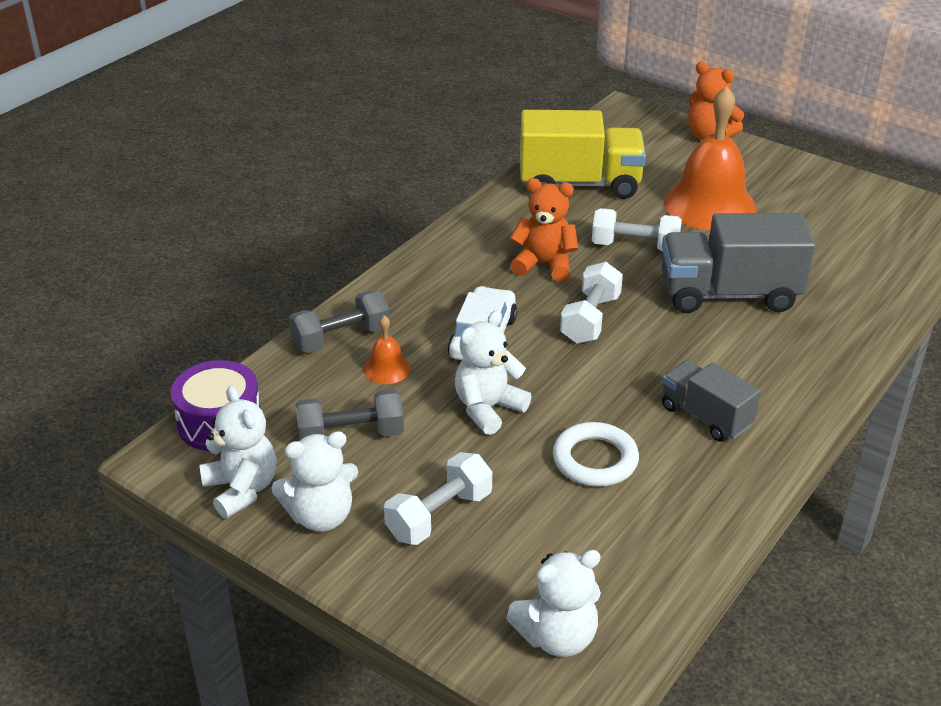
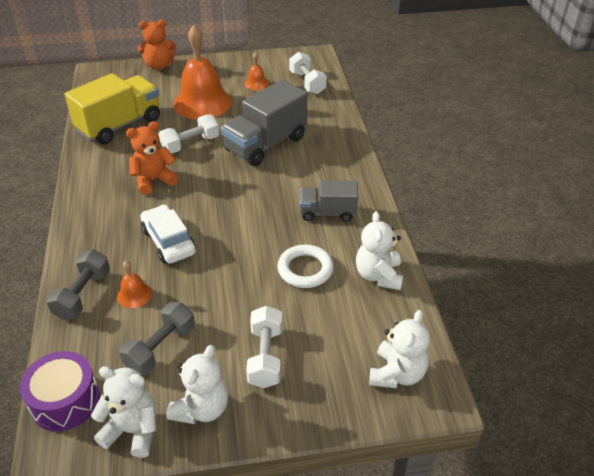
camera: 45 degrees left, 5 degrees up
(488, 409) = (219, 279): white teddy bear -> white teddy bear (378, 275)
(590, 319) = (214, 196): white dumbbell -> white dumbbell (307, 83)
(812, 214) = (256, 83): none -> orange bell

